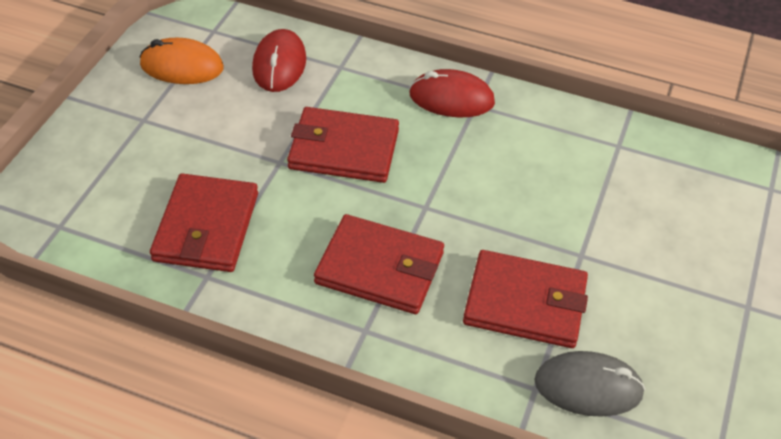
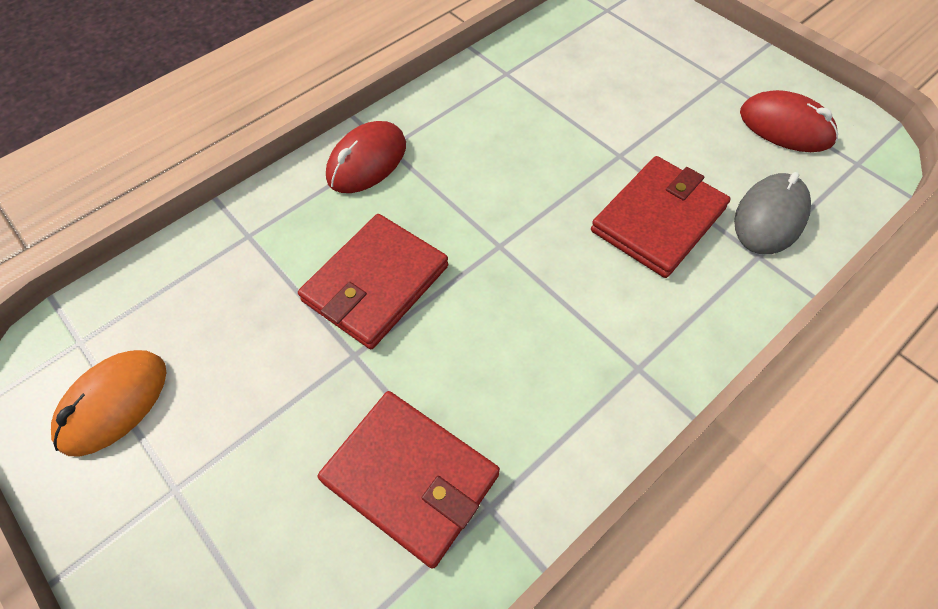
camera: 60 degrees left, 10 degrees up
(279, 65) = (198, 293): red mouse -> red mouse (785, 127)
(380, 268) = (562, 320): red wallet -> none

